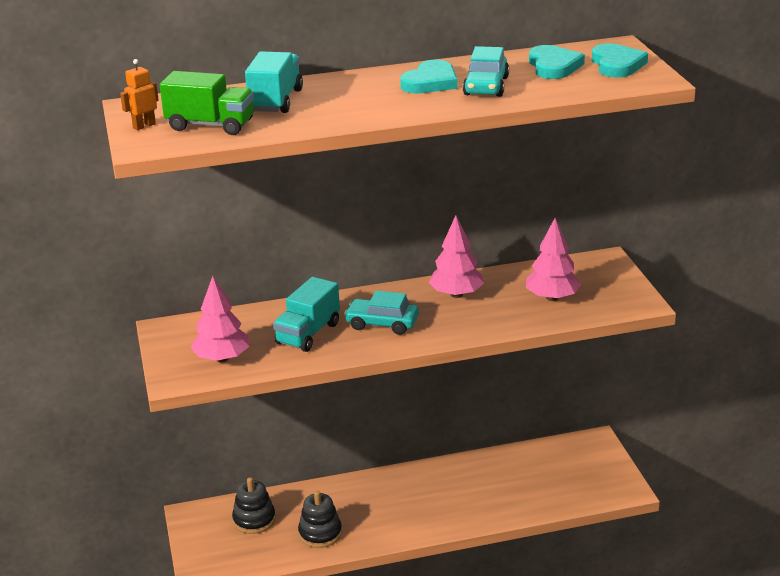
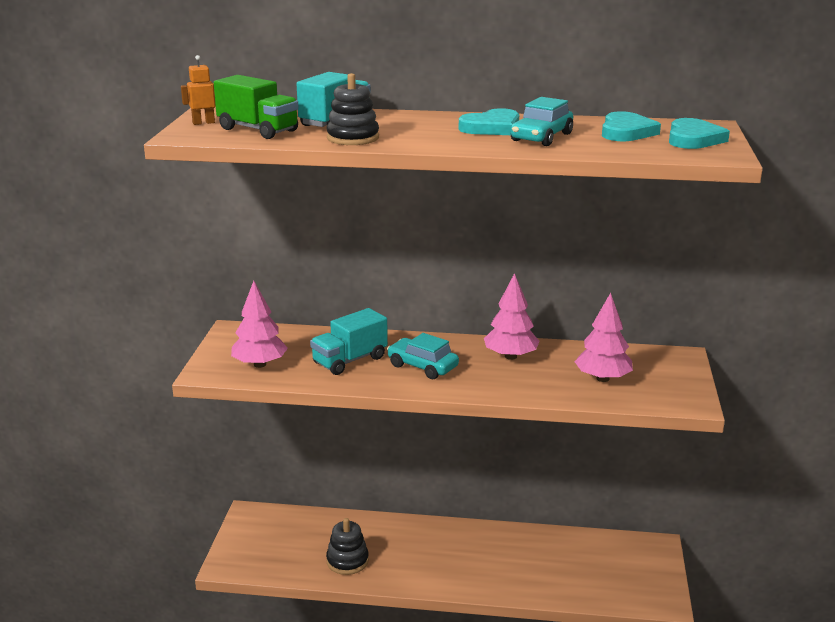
camera: 20 degrees right, 5 degrees down
(254, 520) = (298, 533): black stacking toy -> black stacking toy (353, 138)

